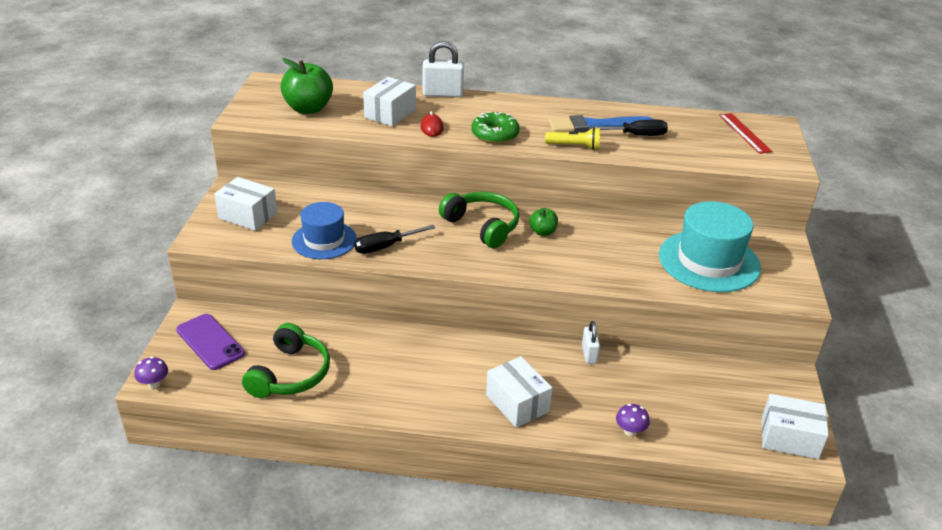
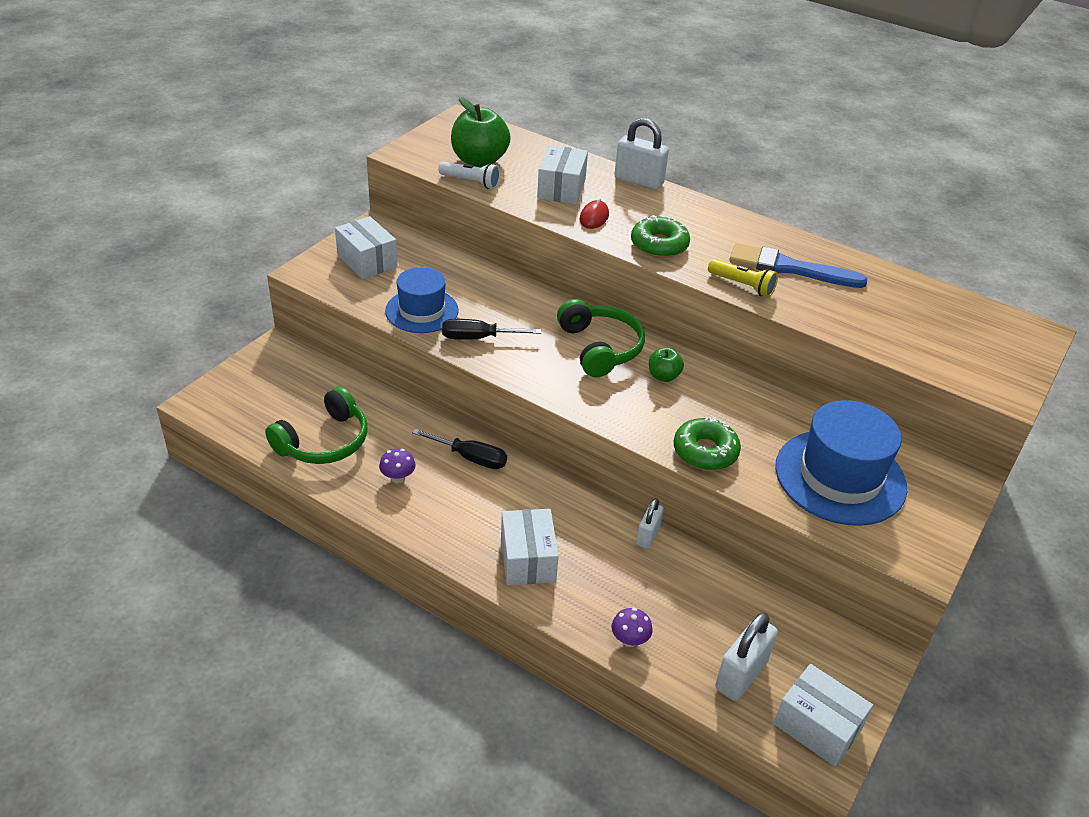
camera: 25 degrees right, 5 degrees up
(154, 384) = (197, 405): purple mushroom -> purple mushroom (398, 478)
(210, 342) = (273, 381): purple phone -> none
(315, 126) = (471, 182): none -> white flashlight
(390, 113) = (561, 189): white box -> white box turned 45 degrees counterclockwise
(611, 274) = (705, 451): none -> green donut
(636, 135) = (832, 293): black screwdriver -> black screwdriver (470, 458)
(709, 261) = (840, 477): turquoise hat -> blue hat
(719, 424) = (741, 675): none -> white padlock
(744, 133) = (981, 330): red ruler -> none

